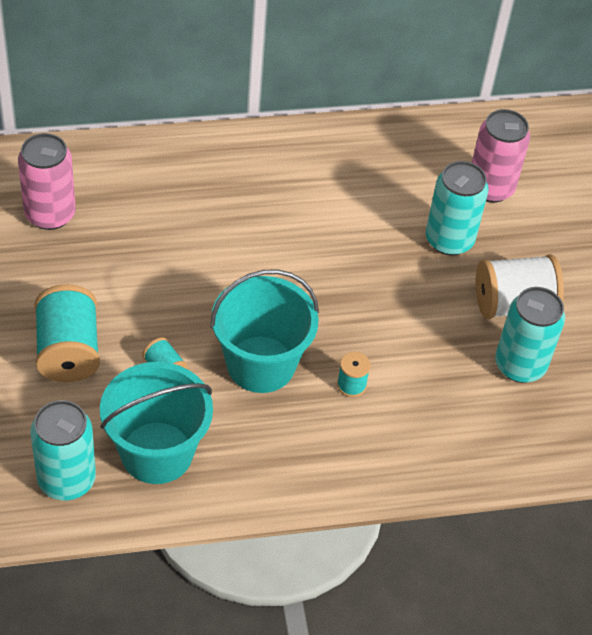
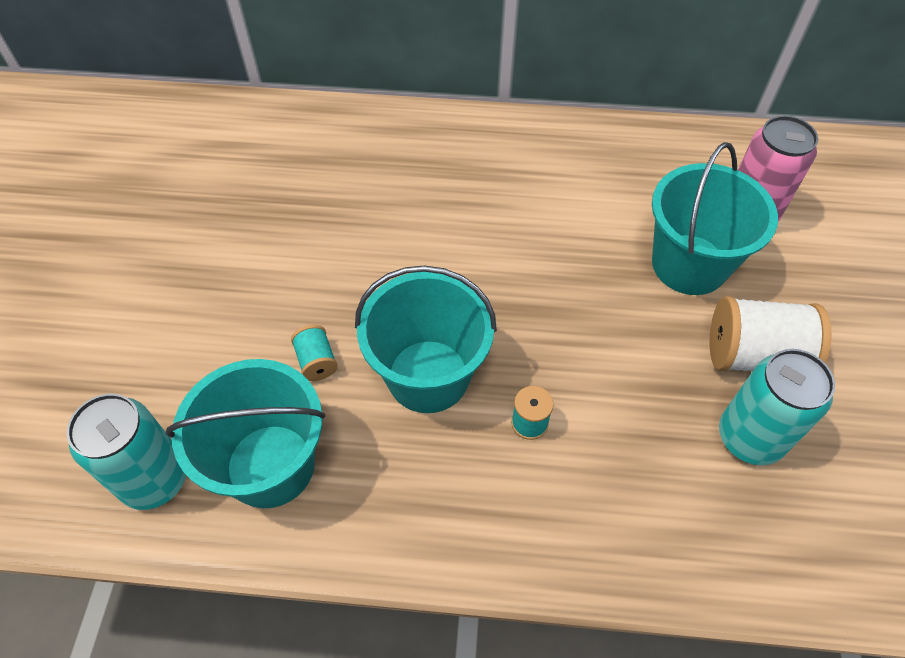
camera: 20 degrees right, 5 degrees up
(50, 214) = (260, 169): pink can -> none
(68, 351) = (220, 321): turquoise spool -> none
(449, 240) = (689, 264): turquoise can -> turquoise bucket

